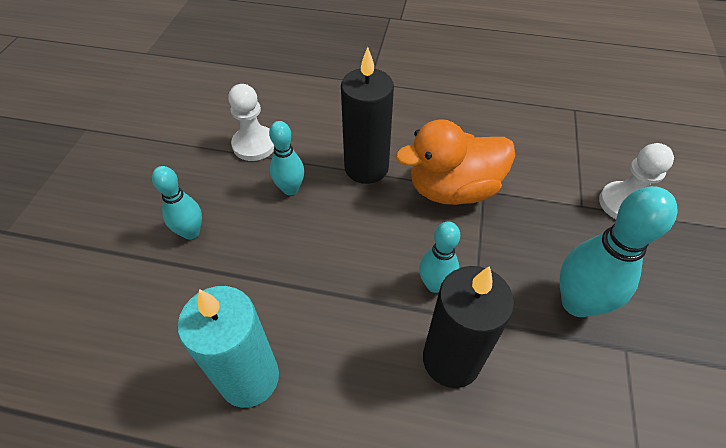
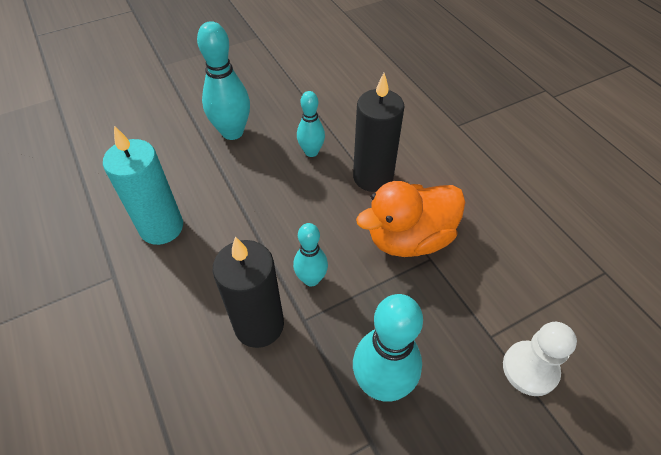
camera: 50 degrees right, 0 degrees up
(191, 232) = (232, 132): turquoise bowling pin -> turquoise bowling pin, size x1.66
(254, 145) = (328, 110): white pawn -> none
(453, 189) = (409, 238): orange duck -> orange duck turned 60 degrees counterclockwise

